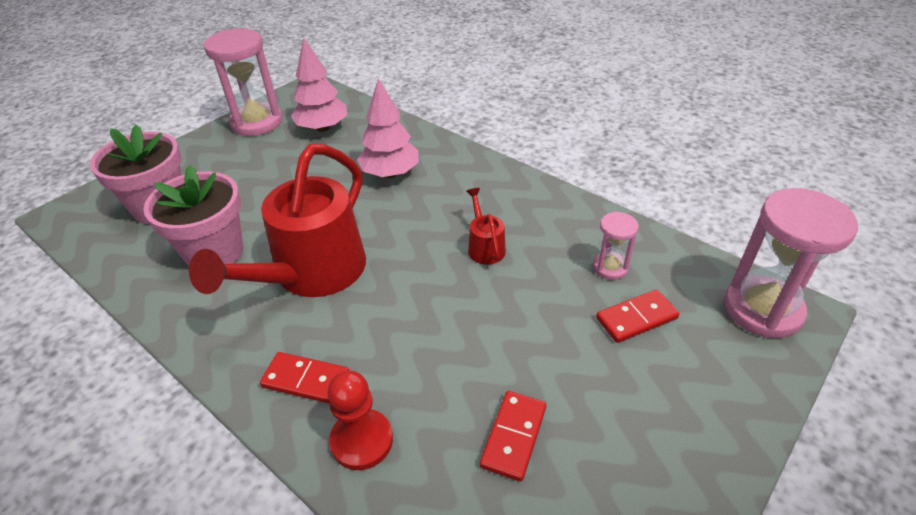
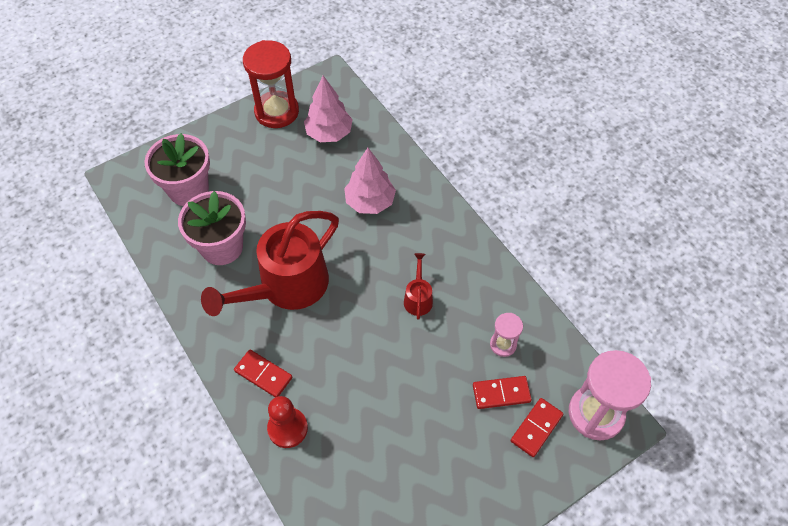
camera: 15 degrees right, 15 degrees up
(257, 122) = (277, 112): pink hourglass -> red hourglass
(513, 436) = (381, 454): red domino -> red domino (536, 428)

